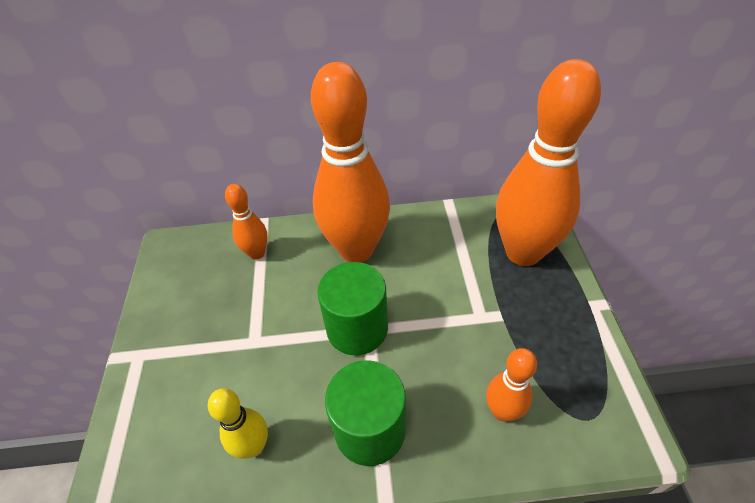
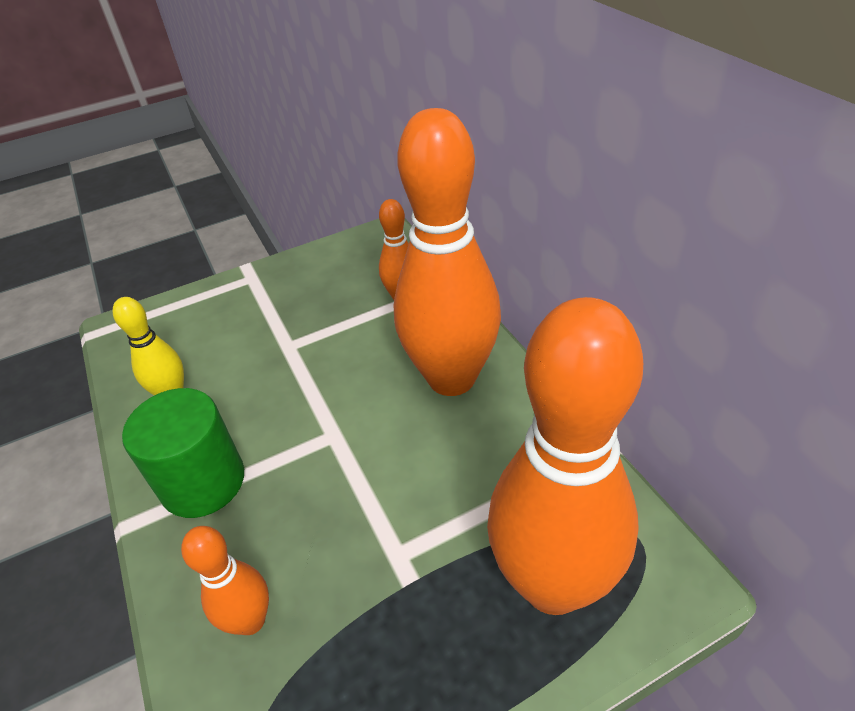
camera: 70 degrees right, 5 degrees down
(357, 328) = (330, 423): green cylinder -> none

